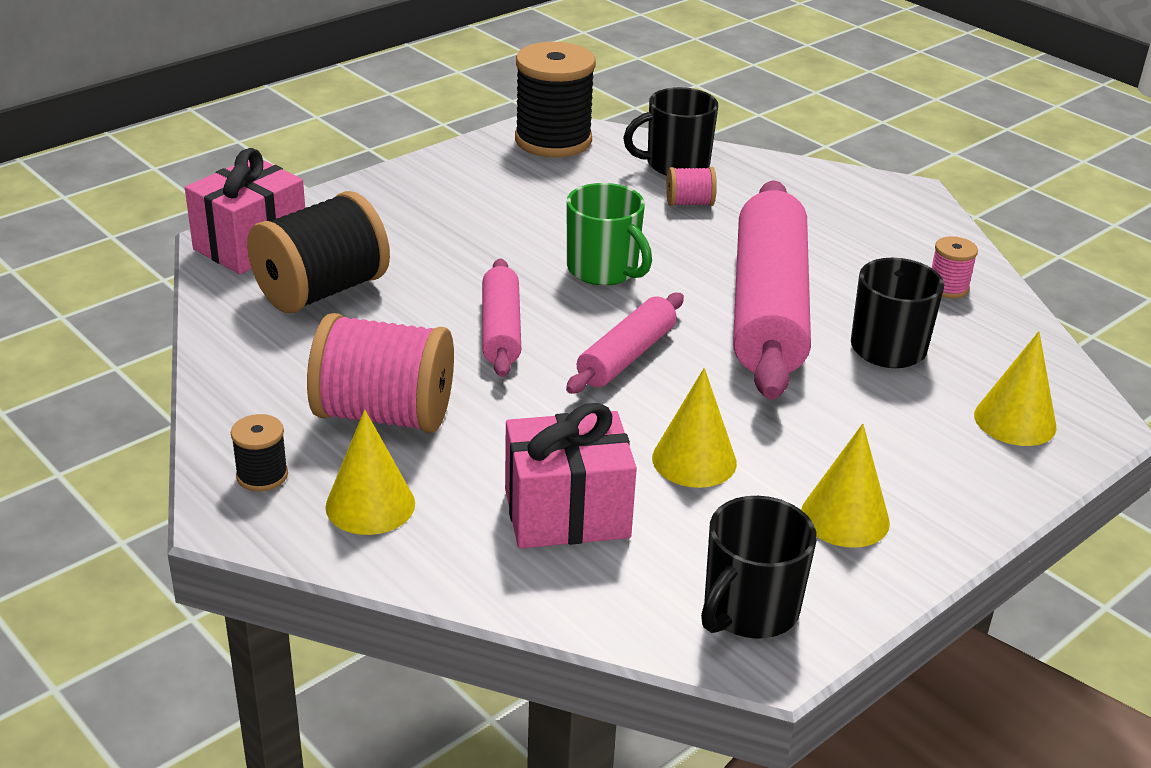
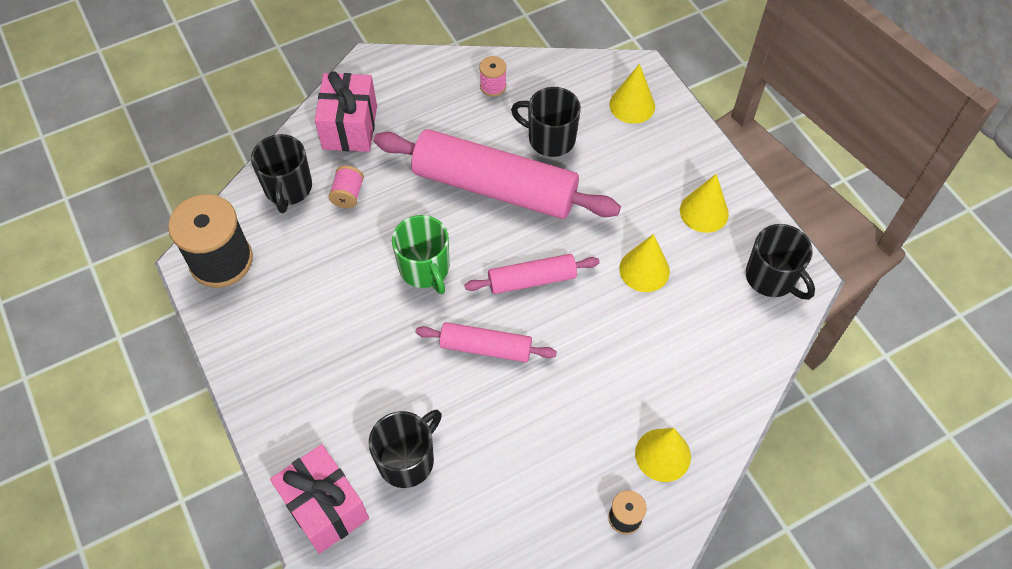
camera: 75 degrees left, 25 degrees up
(321, 291) = (407, 460): black spool -> black mug
(384, 414) = (570, 435): pink spool -> none
(567, 513) = (684, 347): pink gift -> pink gift (350, 127)
(604, 270) = (425, 269): green mug -> green mug turned 90 degrees clockwise
(626, 356) = (532, 280): pink rolling pin -> pink rolling pin turned 60 degrees counterclockwise

